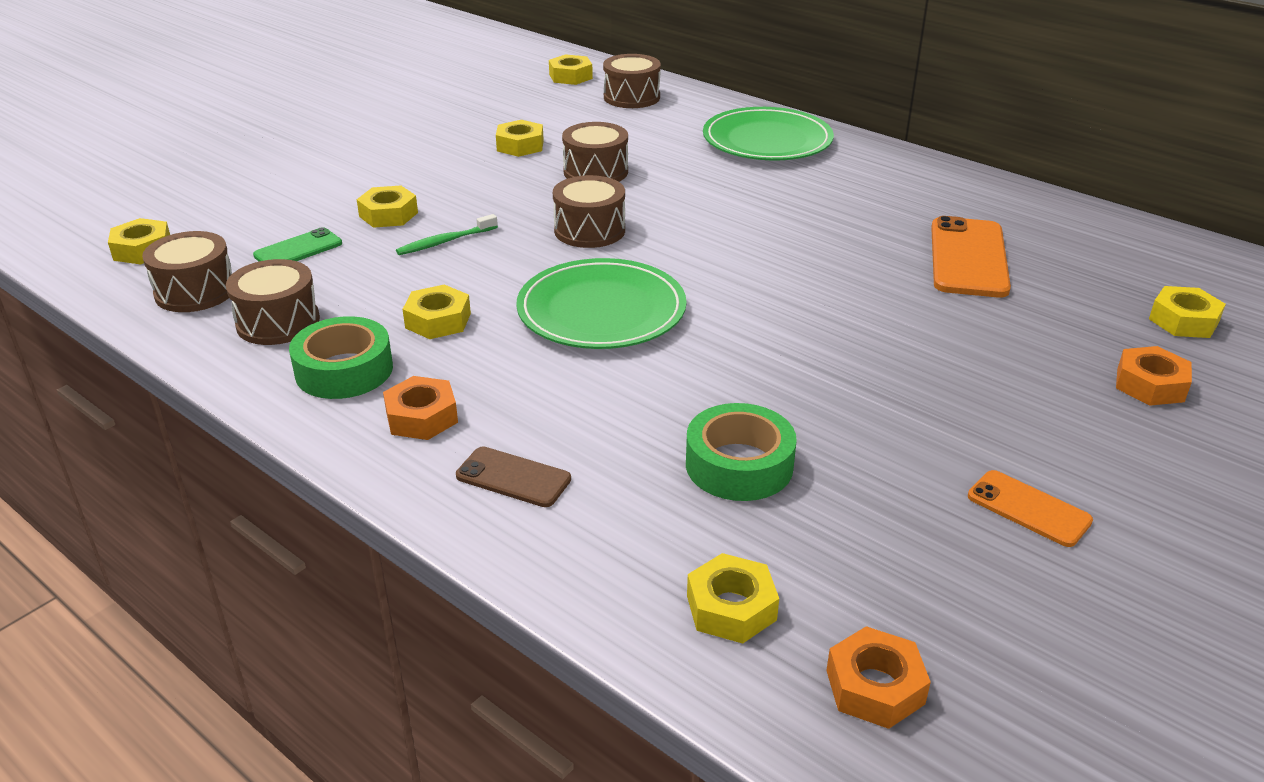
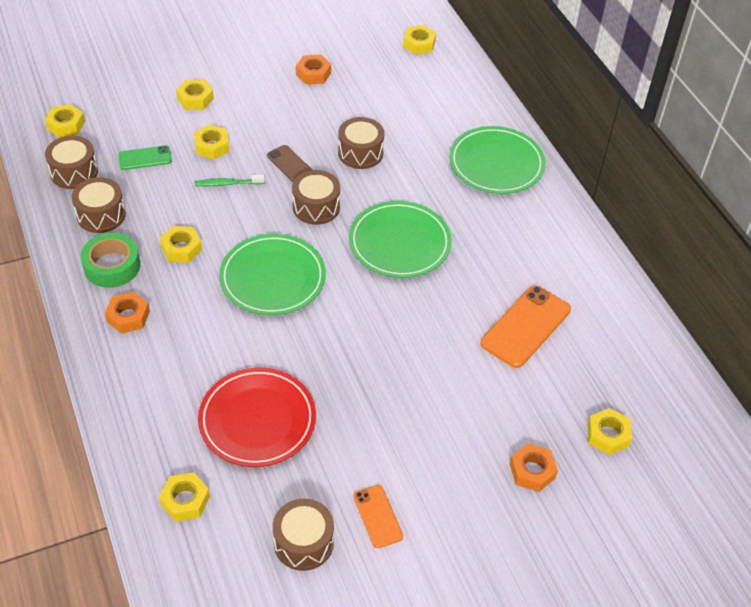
camera: 25 degrees right, 15 degrees up
(513, 477) = (144, 377): brown phone -> brown phone (290, 164)
(520, 145) = (333, 108): yellow nut -> yellow nut (195, 99)
(631, 97) = (442, 83): brown drum -> brown drum (303, 543)
(732, 232) = (399, 243): none -> green plate
(739, 465) = (257, 420): green tape -> red plate
(875, 687) = (213, 572): orange nut -> orange nut (313, 74)

